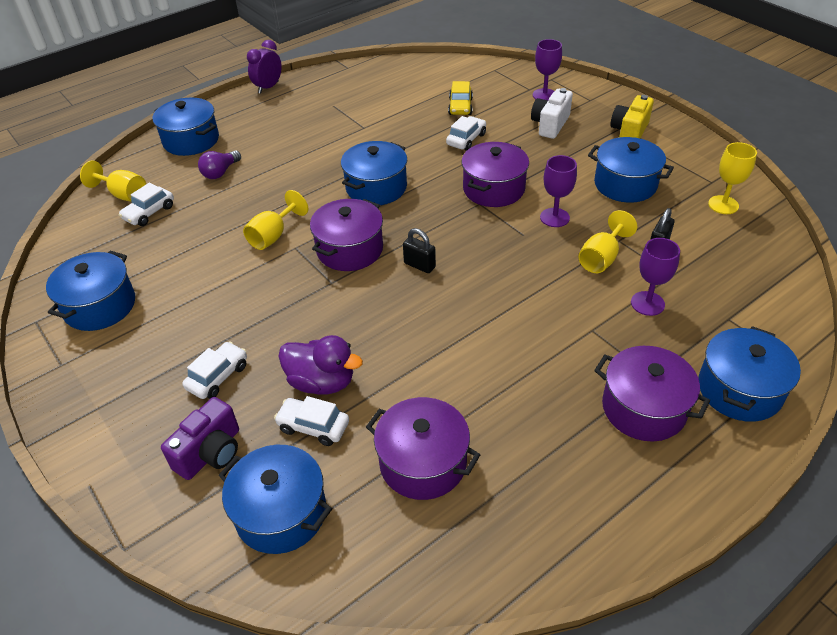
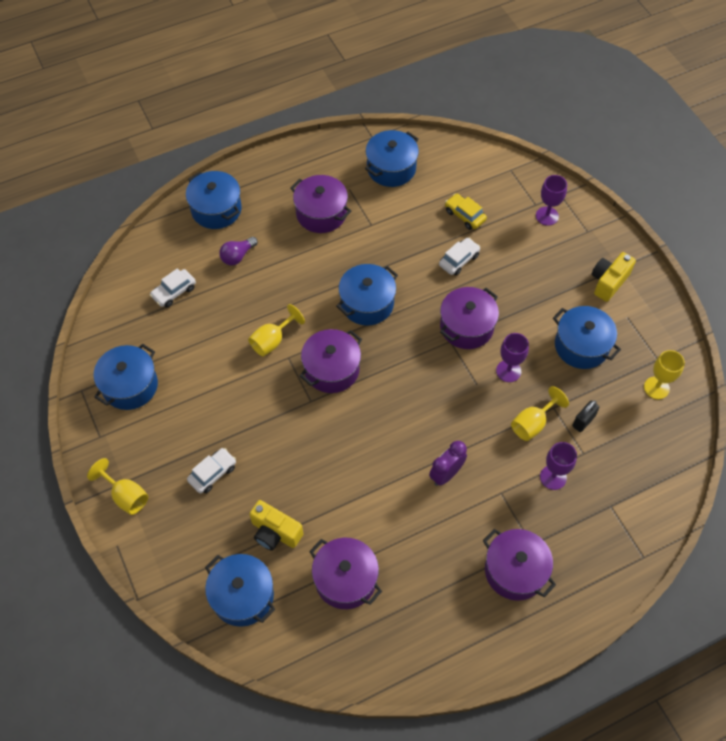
camera: 10 degrees right, 15 degrees up
(123, 195) = (154, 266): yellow goblet -> yellow goblet (126, 496)
(211, 453) = (201, 538): purple camera -> none
(268, 87) = (294, 151): purple clock -> purple clock (446, 474)
(307, 127) = (321, 213): none -> purple pot
(313, 426) = (275, 532): white car -> yellow camera
(322, 382) = (287, 495): purple duck -> none
(419, 265) = (384, 398): black padlock -> none
(460, 107) = (464, 215): yellow car -> yellow car turned 120 degrees clockwise
(550, 125) = (539, 257): white camera -> none
(739, 389) = (591, 571): blue pot -> blue pot (391, 168)

